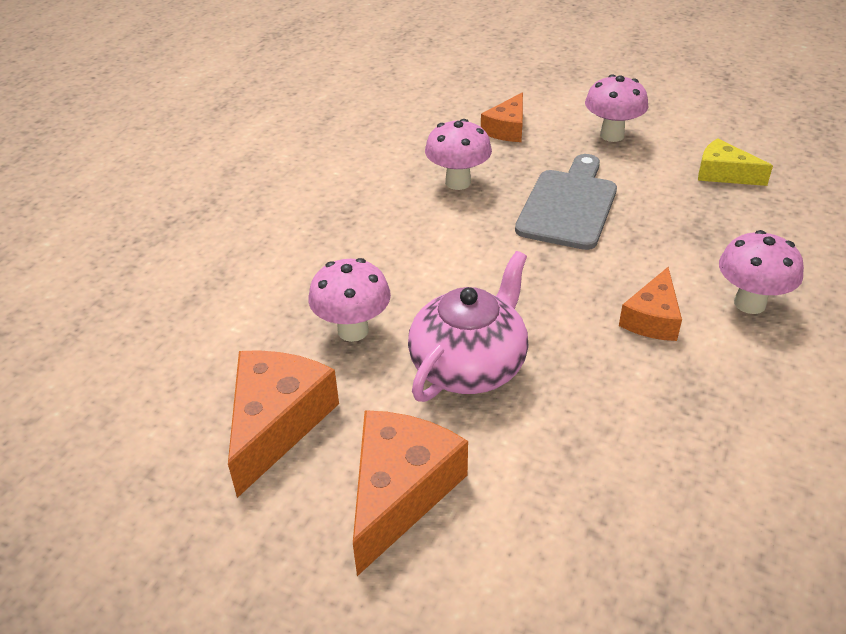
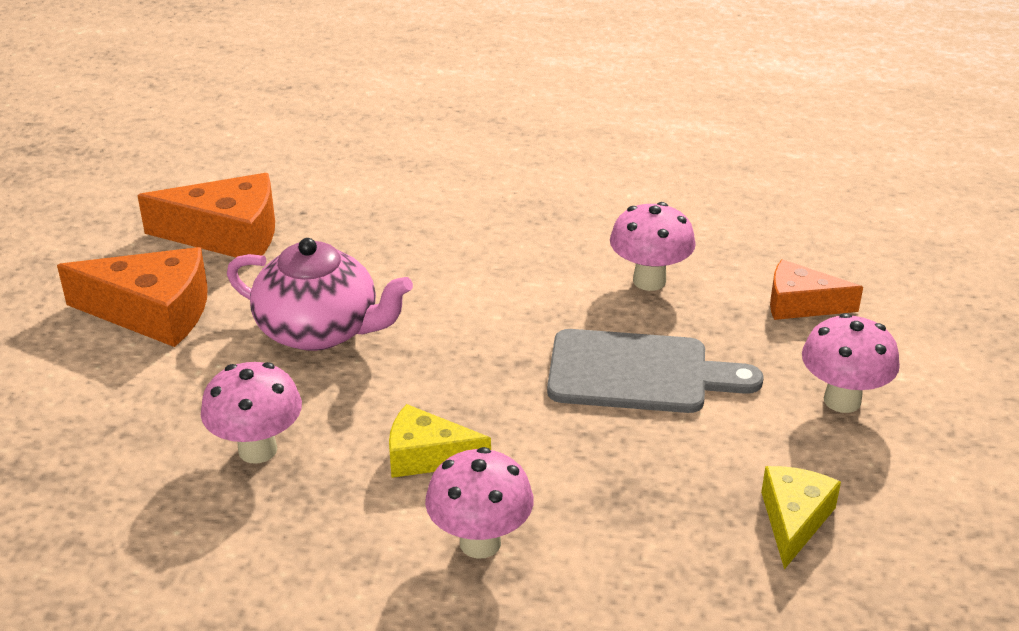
camera: 75 degrees right, 5 degrees down
(353, 330) = (357, 253): pink mushroom -> pink mushroom (257, 450)
(652, 318) = (427, 456): orange cheese -> yellow cheese

